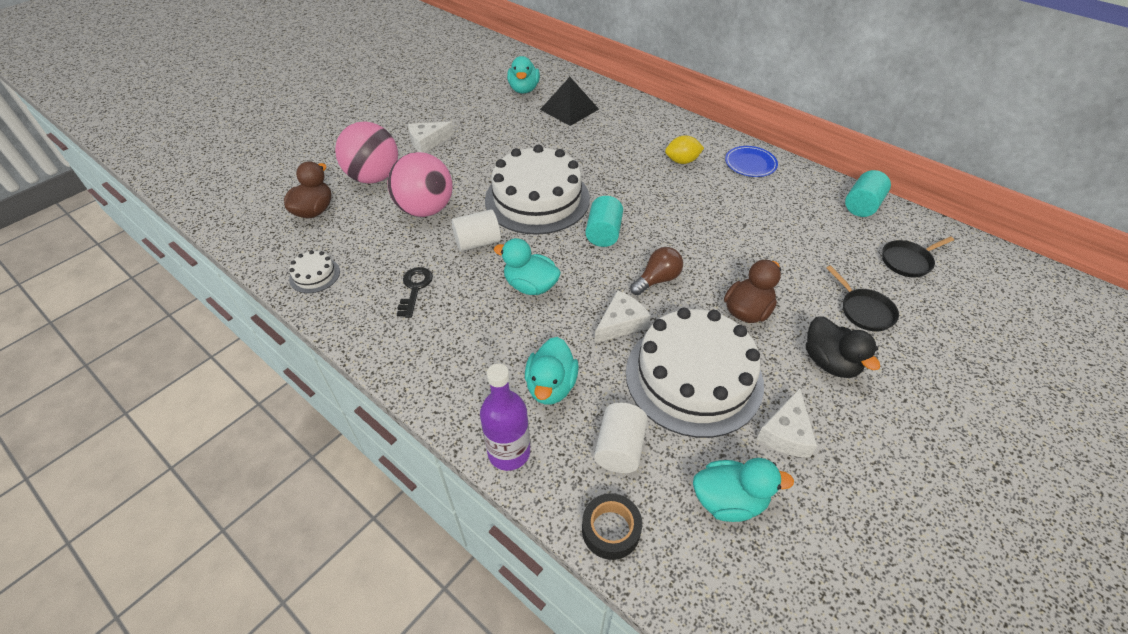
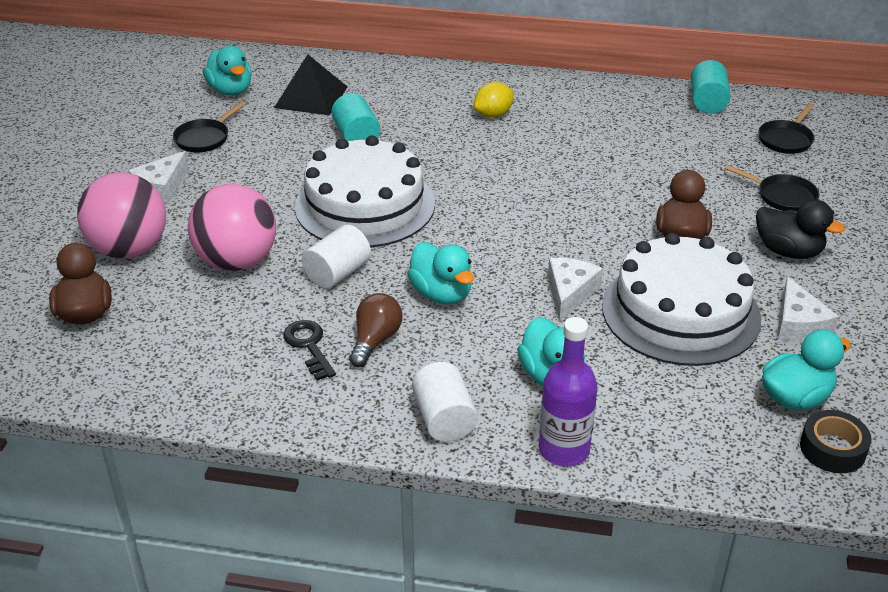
camera: 30 degrees left, 10 degrees down
(314, 275) = (164, 380): white cake -> none
(480, 117) = (204, 138): none -> black pan
(530, 286) = (441, 294): turquoise duck -> turquoise duck turned 120 degrees counterclockwise
(603, 233) = (473, 215): turquoise cylinder -> turquoise cylinder (356, 137)
(610, 530) = (716, 467): black tape -> black tape (832, 449)
(619, 448) = (666, 399): white cylinder -> white cylinder (444, 419)
(657, 280) = (570, 239): brown light bulb -> brown light bulb (375, 340)
(750, 163) = (567, 95): blue plate -> none

